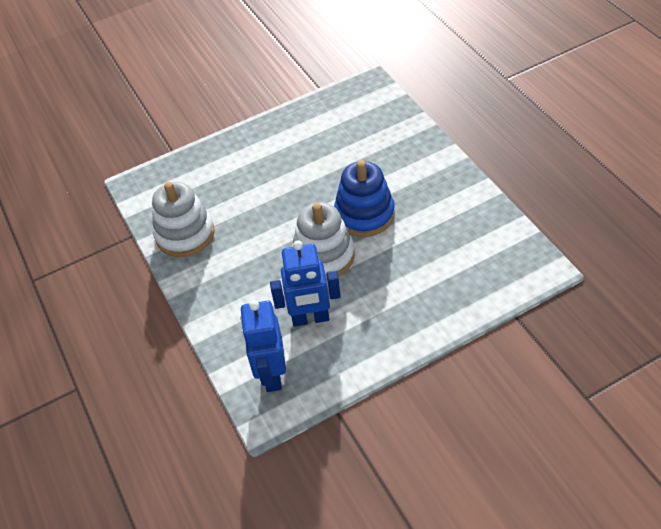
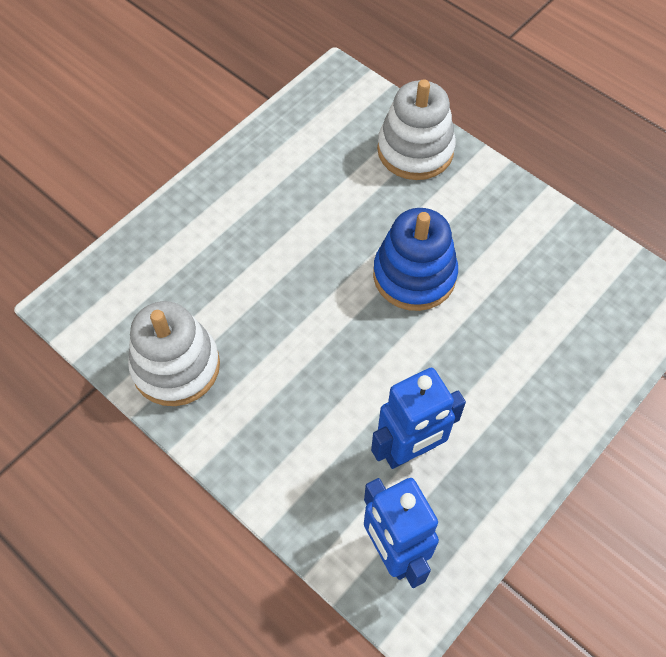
camera: 25 degrees left, 10 degrees up
(323, 256) = (386, 351): white stacking toy -> white stacking toy (415, 150)

